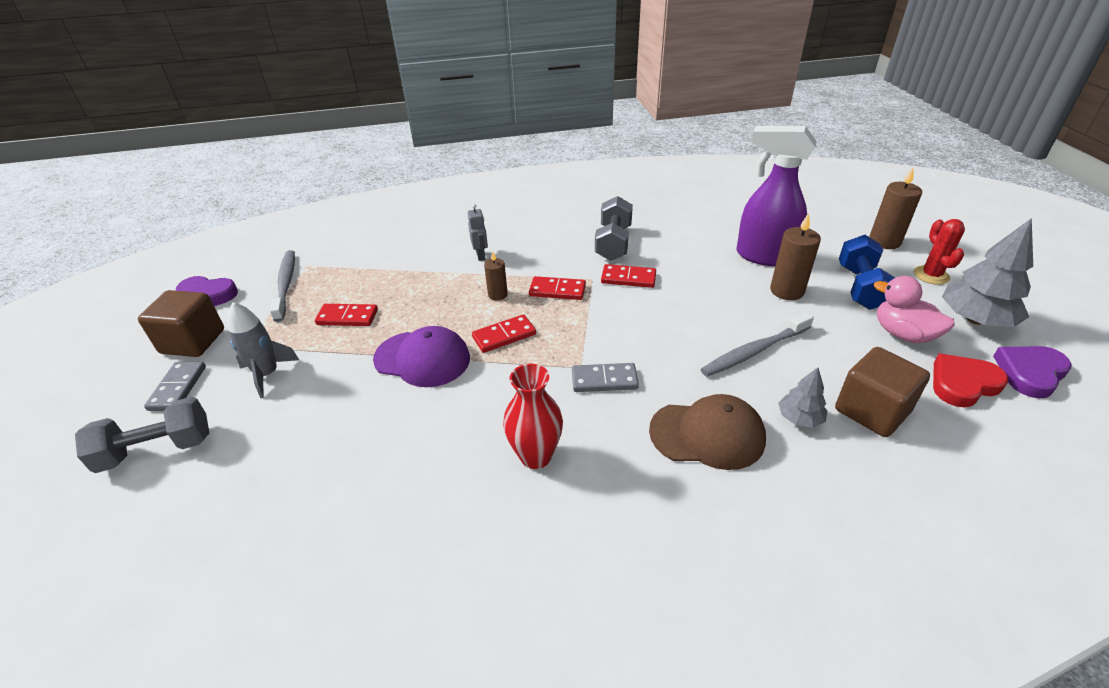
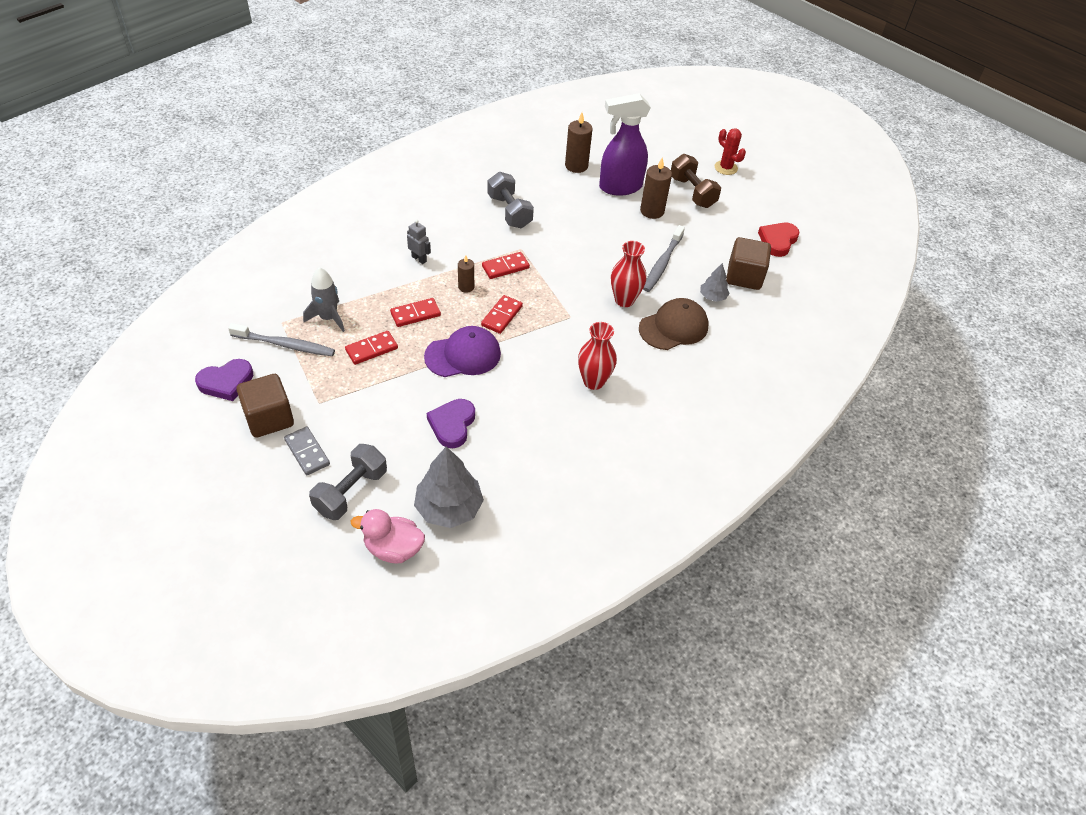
camera: 40 degrees left, 10 degrees up
(267, 374) = (363, 413): grey rocket -> grey rocket (328, 318)
(286, 285) = (285, 345): grey toothbrush -> grey toothbrush turned 150 degrees clockwise
(604, 380) = (592, 319): grey domino -> none
(628, 278) = (545, 238): red domino -> red domino (415, 314)
(666, 374) = (624, 300): none -> red vase
(860, 287) = (692, 192): blue dumbbell -> brown dumbbell
(884, 241) = (685, 148): brown candle -> brown candle (576, 166)
(903, 334) = (733, 219): pink duck -> pink duck (393, 549)
(975, 319) = (764, 193): grey tree -> grey tree (449, 508)
(1030, 373) = (805, 221): purple heart -> purple heart (452, 425)

